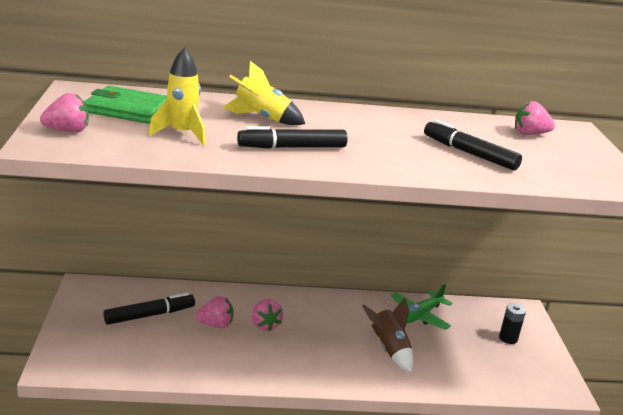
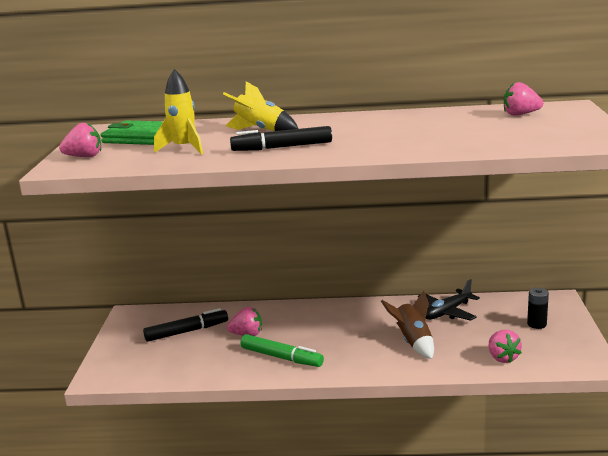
camera: 10 degrees right, 5 degrees down
(255, 357) = (281, 357): none -> green marker
(265, 325) = (293, 331): pink strawberry -> pink strawberry (502, 358)
(419, 316) = (447, 312): green plane -> black plane
(470, 154) = (453, 135): black marker -> none

